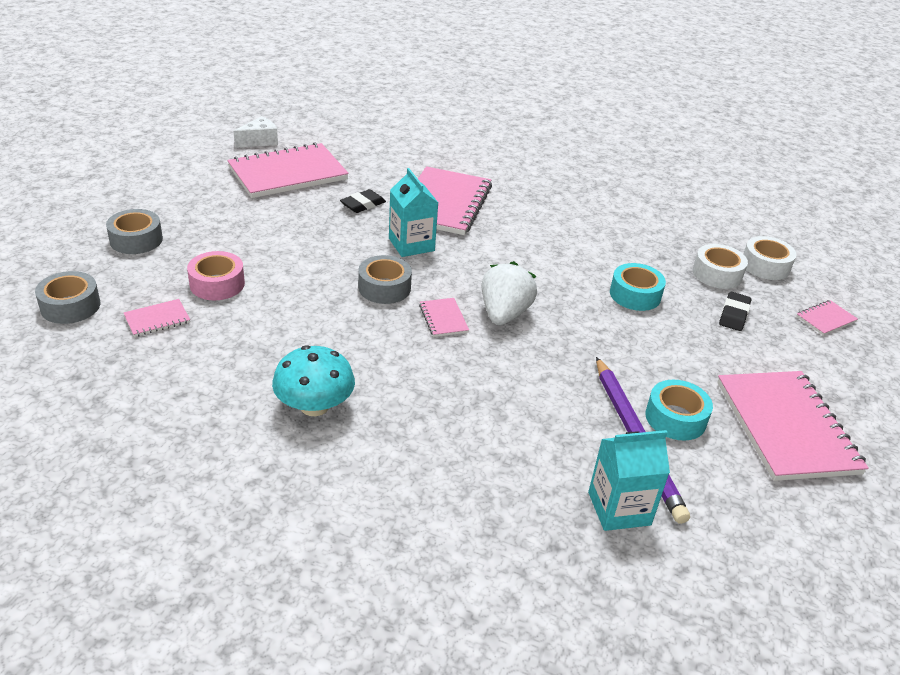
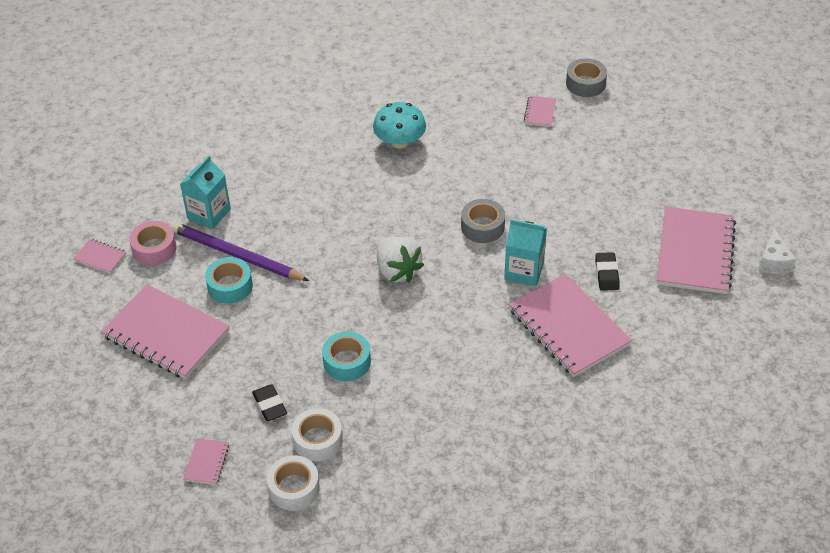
camera: 135 degrees right, 10 degrees up
(136, 240) = (647, 133): grey tape -> none
(217, 284) = (557, 150): pink tape -> pink tape (154, 249)
(443, 319) = (422, 237): pink notebook -> pink notebook (100, 257)

